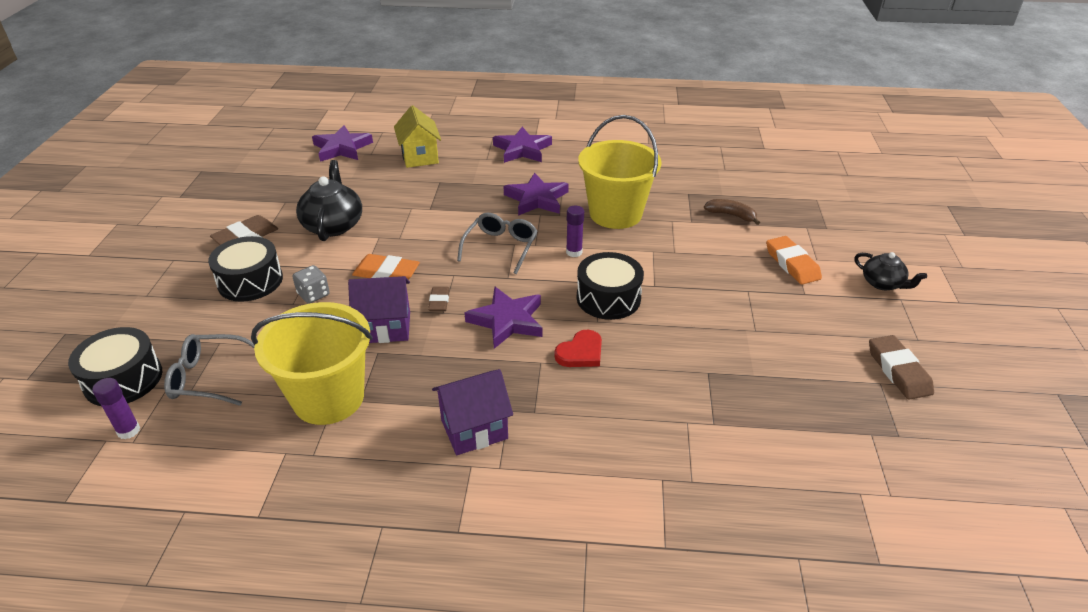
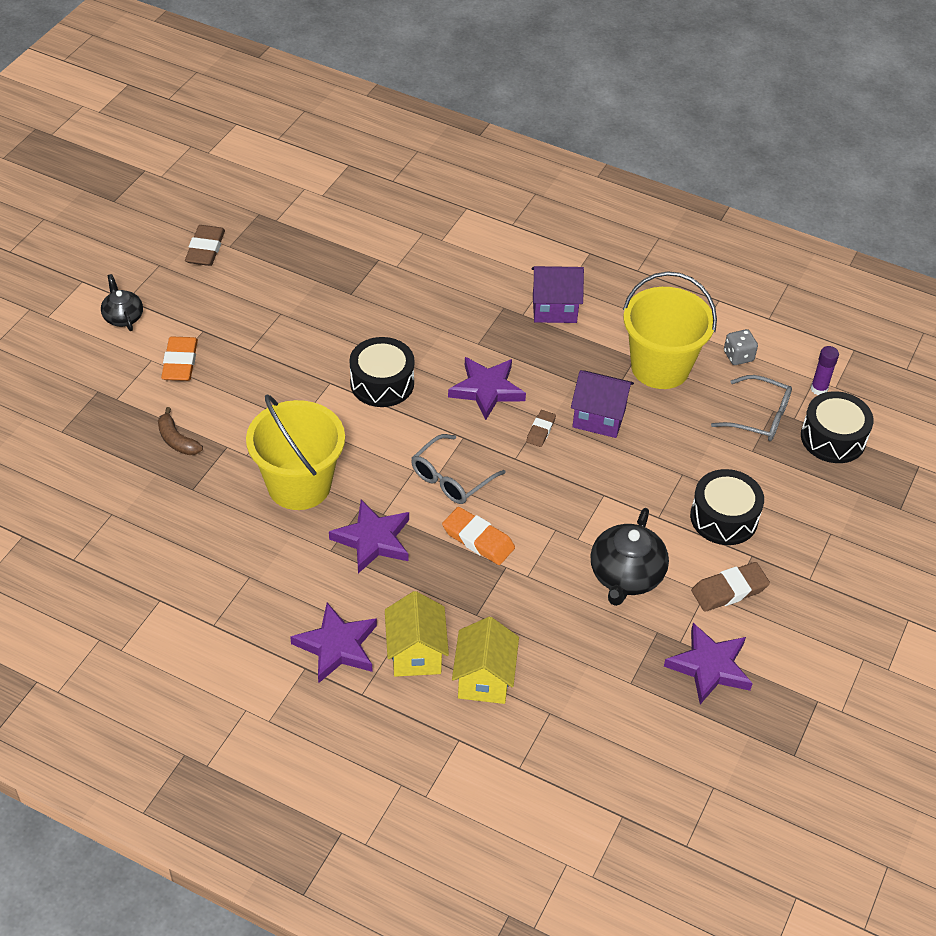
camera: 160 degrees left, 10 degrees up
(313, 294) = (660, 478): grey dice -> grey dice (738, 356)
(342, 148) = (588, 742): purple star -> purple star (709, 667)
(386, 273) = (582, 483): orange eraser -> orange eraser (478, 539)
(470, 157) = (416, 653): none -> yellow house
(574, 252) = (379, 446): purple glue stick -> none
(580, 352) = (440, 340): red heart -> none

